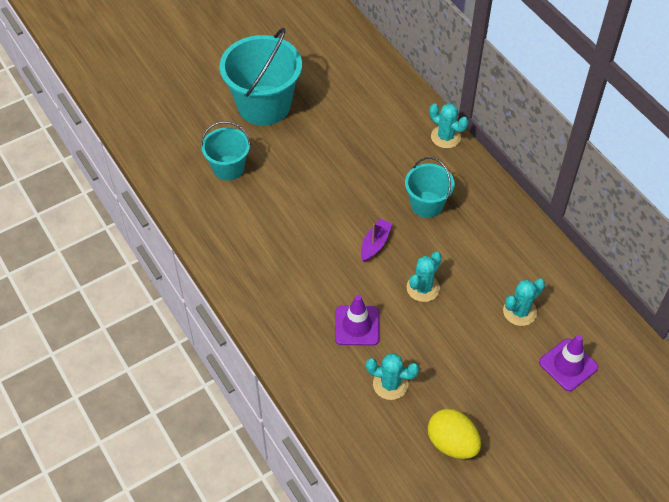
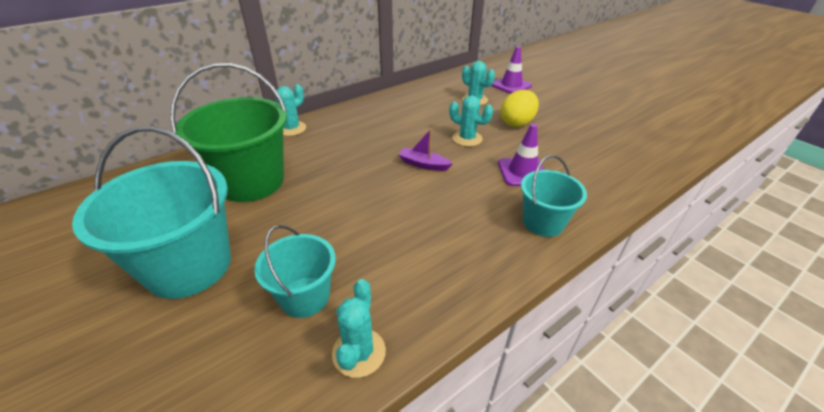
camera: 95 degrees left, 15 degrees down
(356, 121) = (251, 182): none -> green bucket
(390, 384) = (572, 153): turquoise cactus -> turquoise cactus (359, 352)
(427, 204) = (373, 137): turquoise bucket -> turquoise bucket (543, 222)
(452, 443) = (604, 125): yellow egg -> yellow egg (517, 123)

